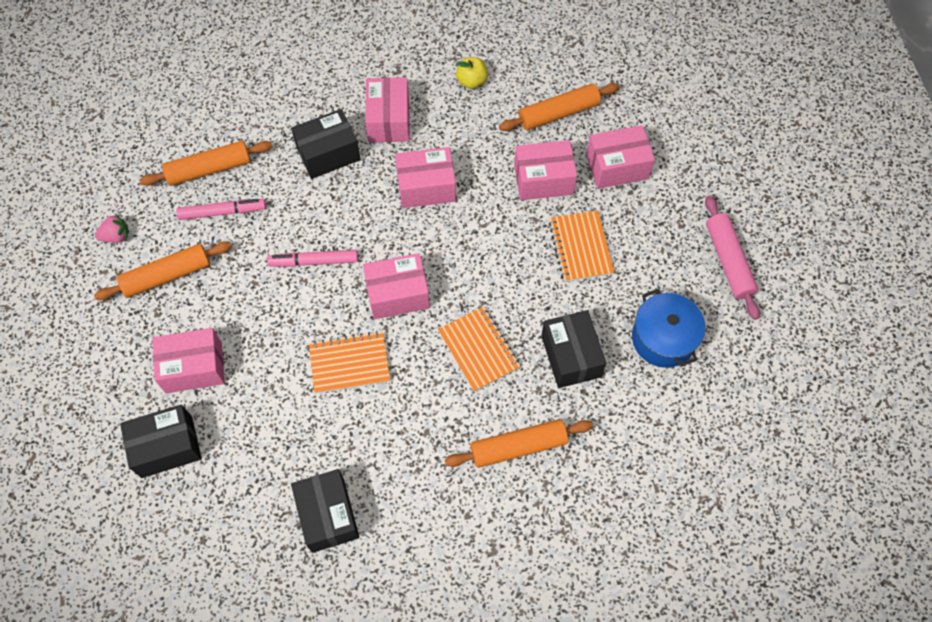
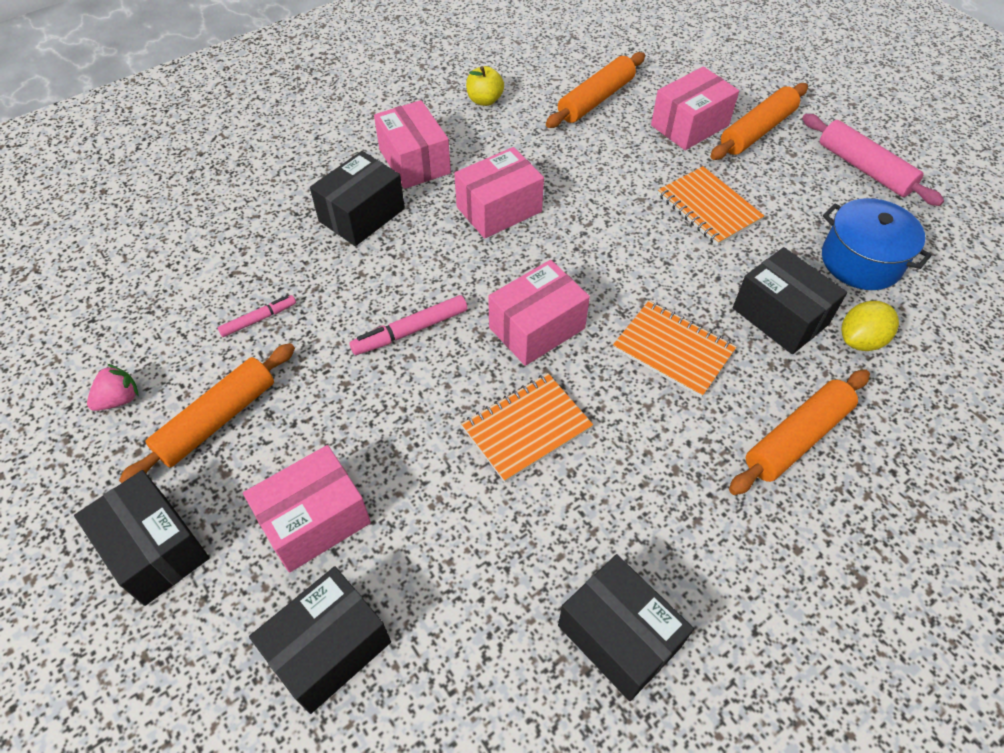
camera: 25 degrees left, 10 degrees down
(99, 345) = (155, 549): none -> black box
(209, 169) = (216, 279): orange rolling pin -> orange rolling pin (757, 131)
(222, 212) = (258, 319): pink marker -> pink marker, size x0.65
(543, 180) = (623, 161): pink box -> none
(615, 398) = (860, 340): none -> yellow lemon

